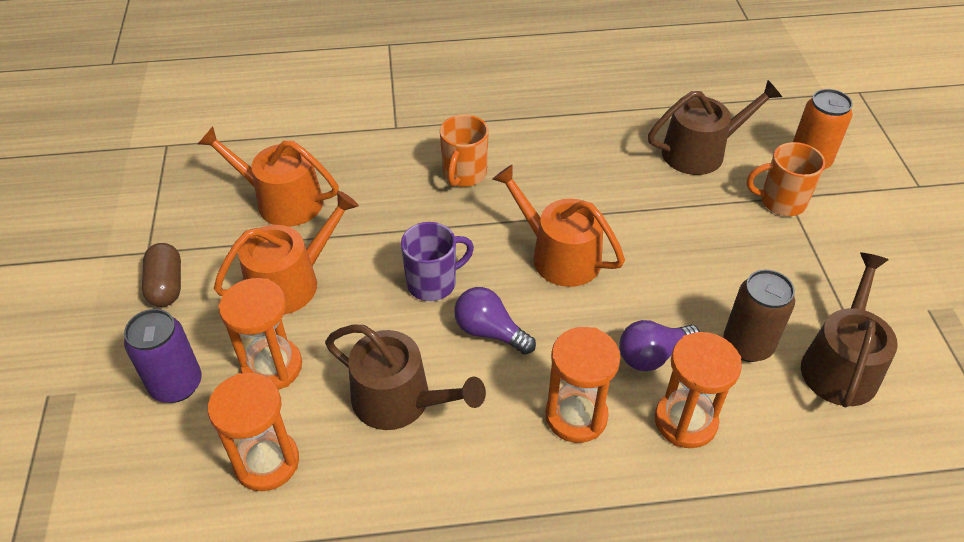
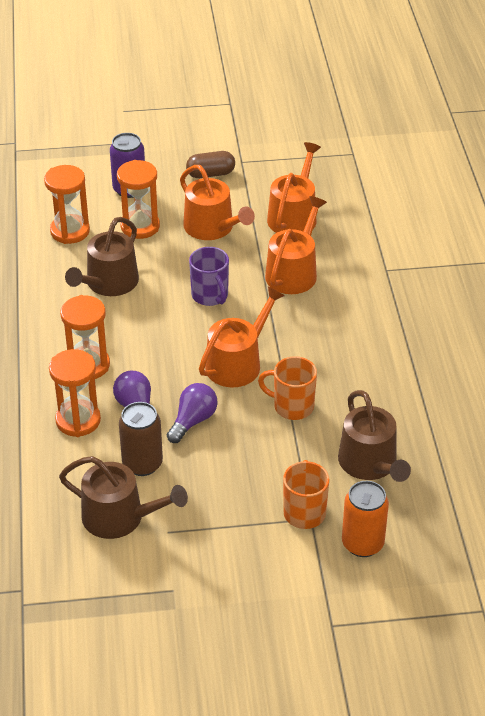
camera: 90 degrees right, 5 degrees down
(392, 203) = (294, 272): none -> orange watering can
(464, 174) = (329, 310): orange mug -> orange mug (292, 406)
(490, 332) = (163, 324): purple light bulb -> purple light bulb (193, 421)

